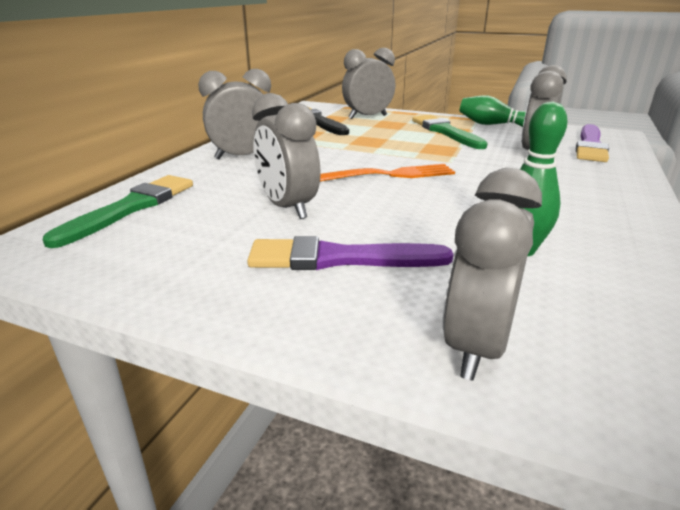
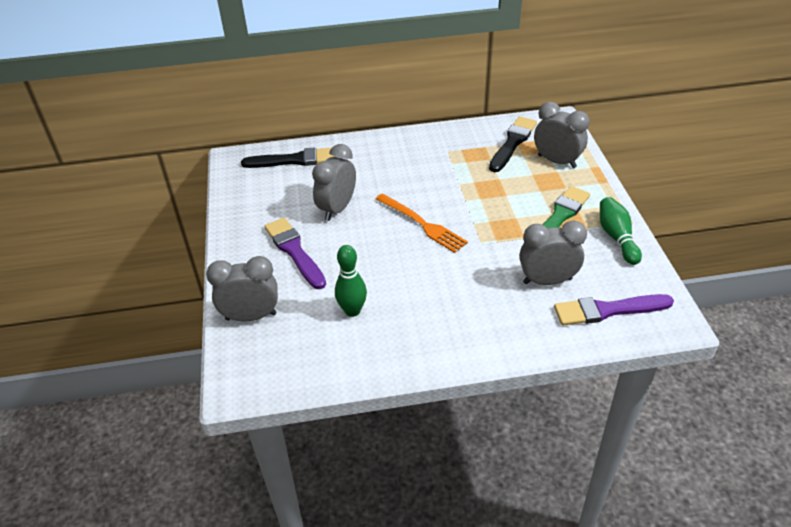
camera: 60 degrees right, 15 degrees up
(131, 208) = (294, 160): green brush -> black brush
(242, 157) = (398, 153): grey clock -> none

